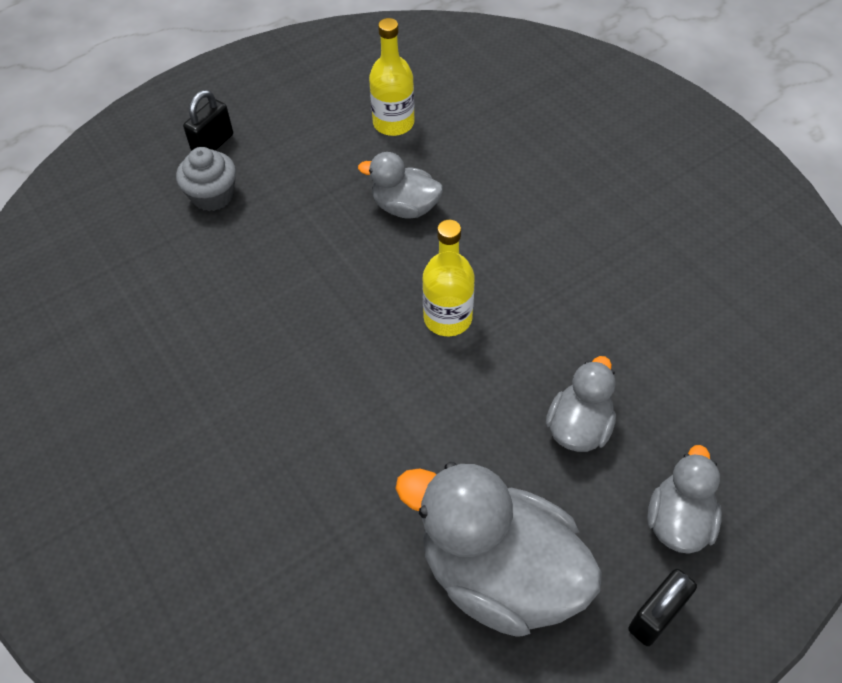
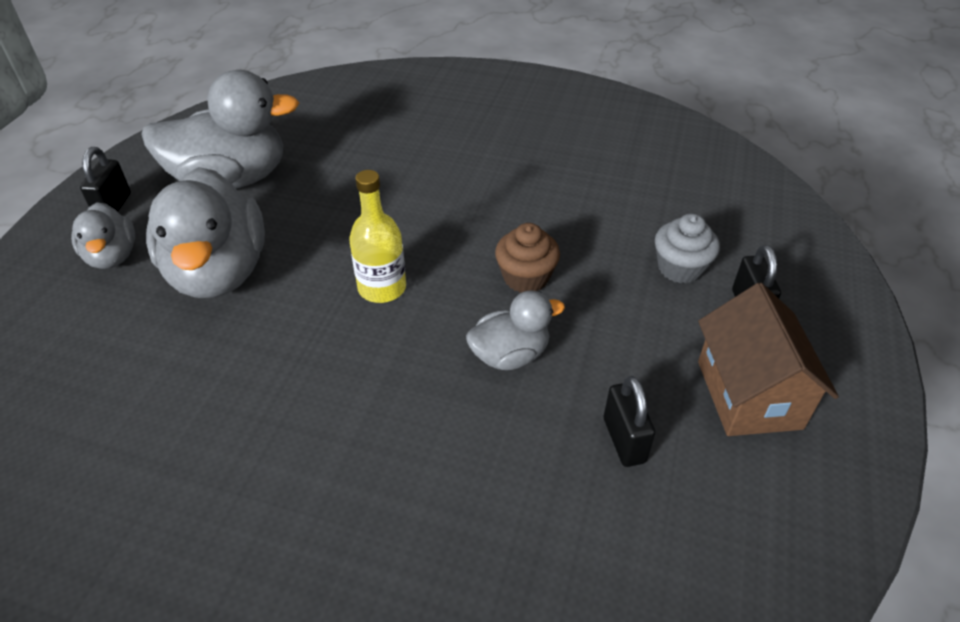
camera: 140 degrees right, 10 degrees down
(292, 103) = (749, 394): none -> brown house
(329, 257) = (526, 277): none -> brown cupcake
(393, 123) = (624, 440): yellow bottle -> black padlock
(579, 427) = (218, 272): grey duck -> grey duck, size x1.86

